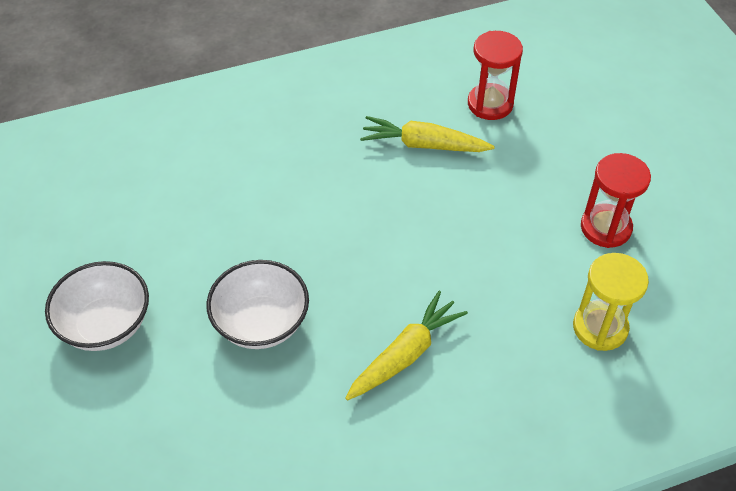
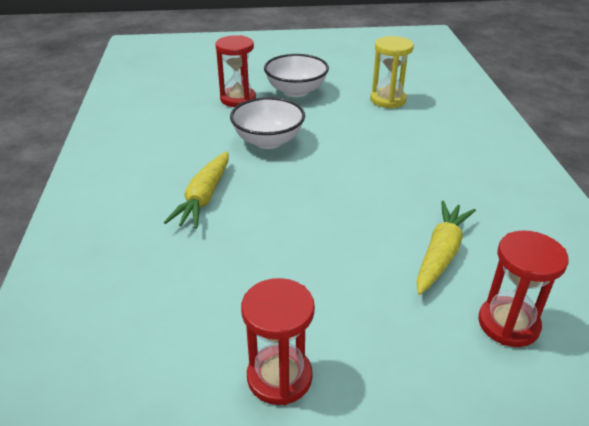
camera: 105 degrees right, 15 degrees down
(143, 395) = (238, 99): none -> red hourglass
(405, 354) = (204, 198): yellow carrot -> yellow carrot turned 45 degrees clockwise
(600, 327) = (154, 325): yellow hourglass -> yellow hourglass (388, 100)

